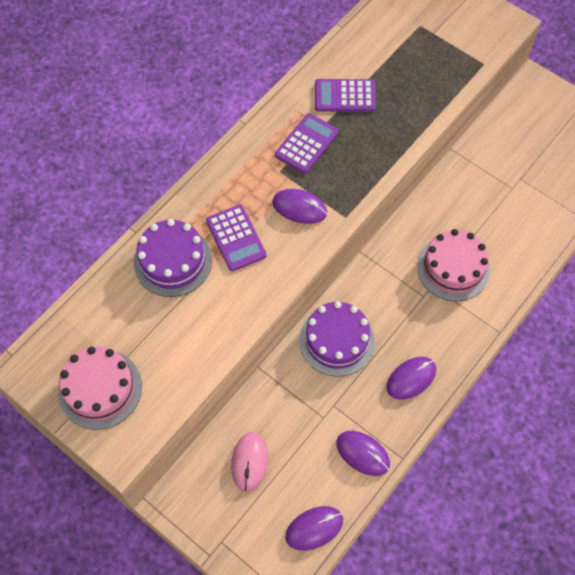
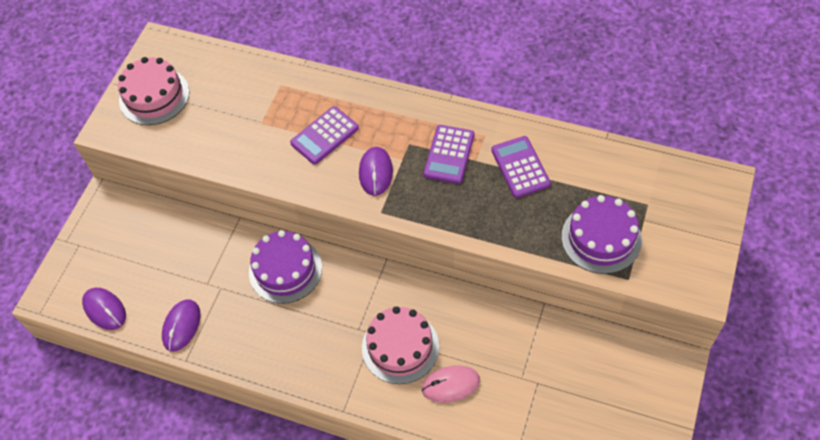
camera: 75 degrees right, 5 degrees down
(172, 261) = (285, 100): purple cake -> purple cake (601, 238)
(249, 461) = (151, 241): pink mouse -> pink mouse (450, 384)
(306, 144) = (449, 154): purple calculator -> purple calculator turned 90 degrees clockwise
(411, 378) = (267, 344): purple mouse -> none

